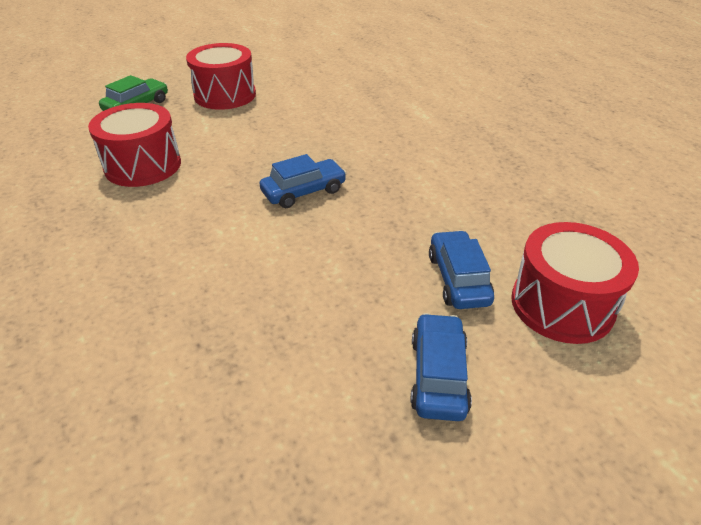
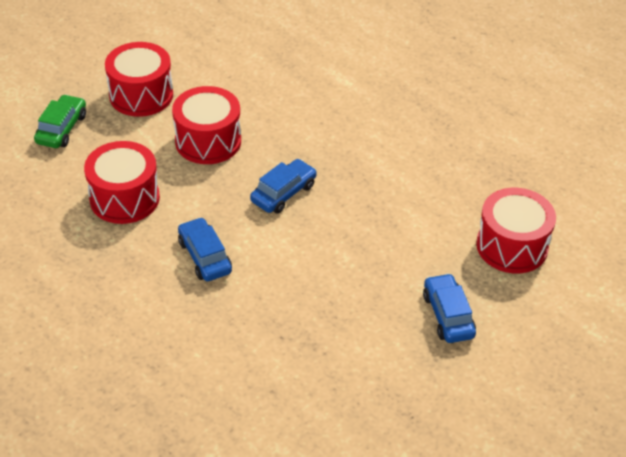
camera: 20 degrees left, 5 degrees up
(258, 136) = (208, 141): none -> red drum
(458, 279) = (436, 243): blue car -> blue car (204, 257)

